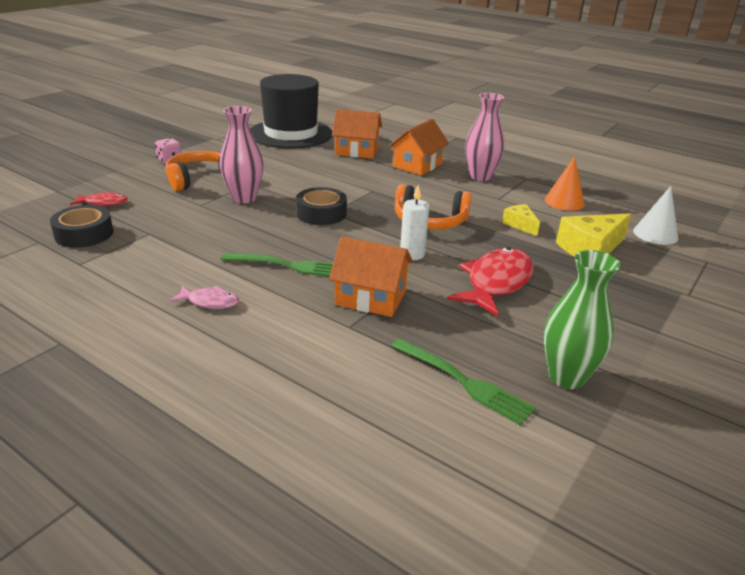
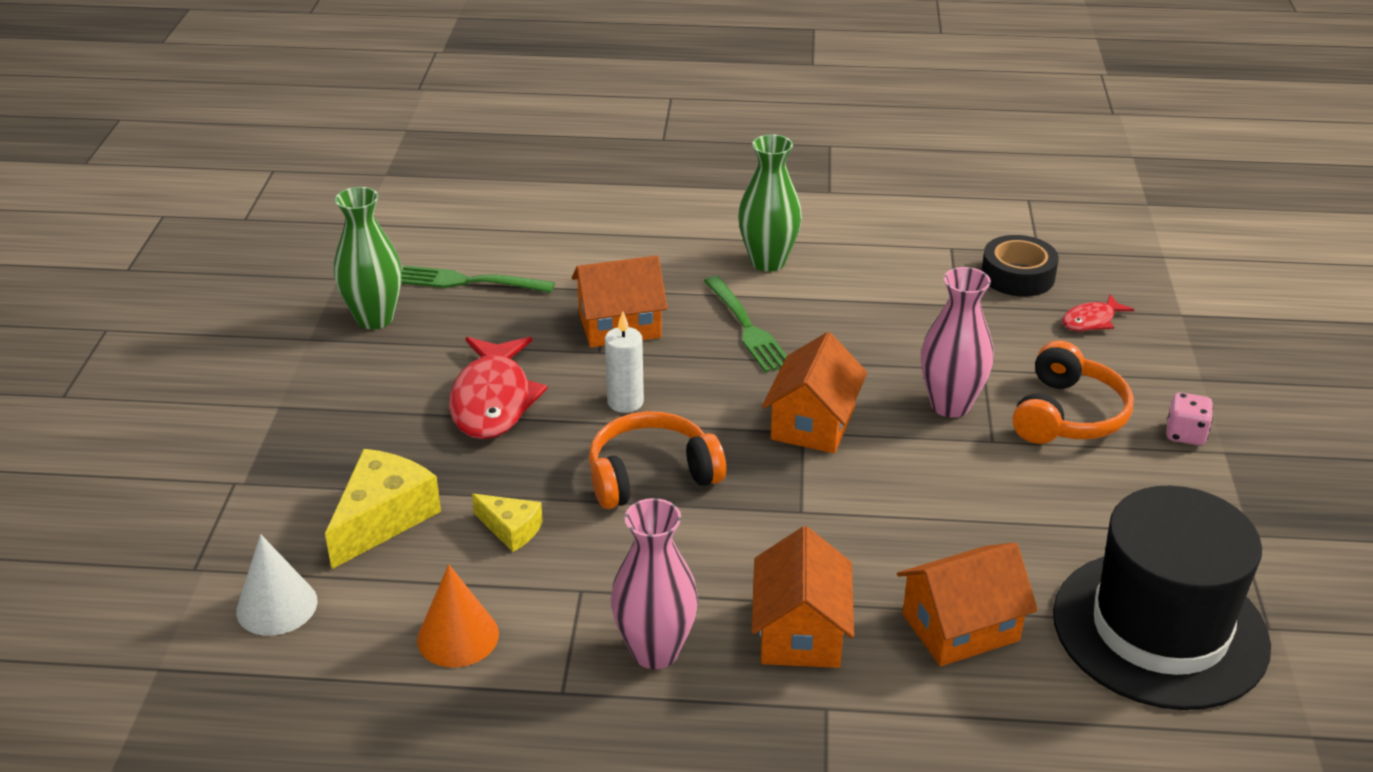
camera: 150 degrees right, 5 degrees up
(210, 302) = (768, 262): pink fish -> green vase
(289, 266) = (747, 328): green fork -> green fork turned 90 degrees counterclockwise
(321, 213) = (813, 423): black tape -> orange house

